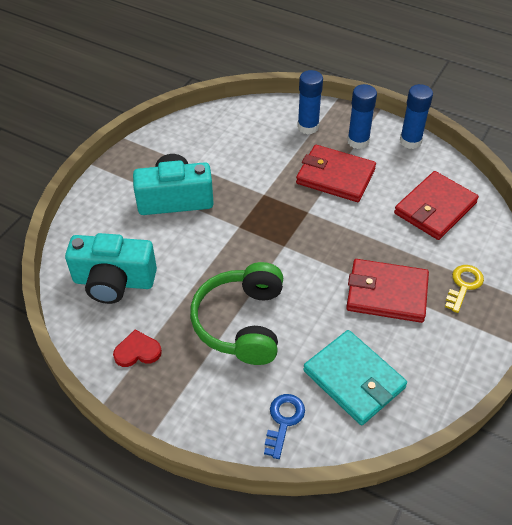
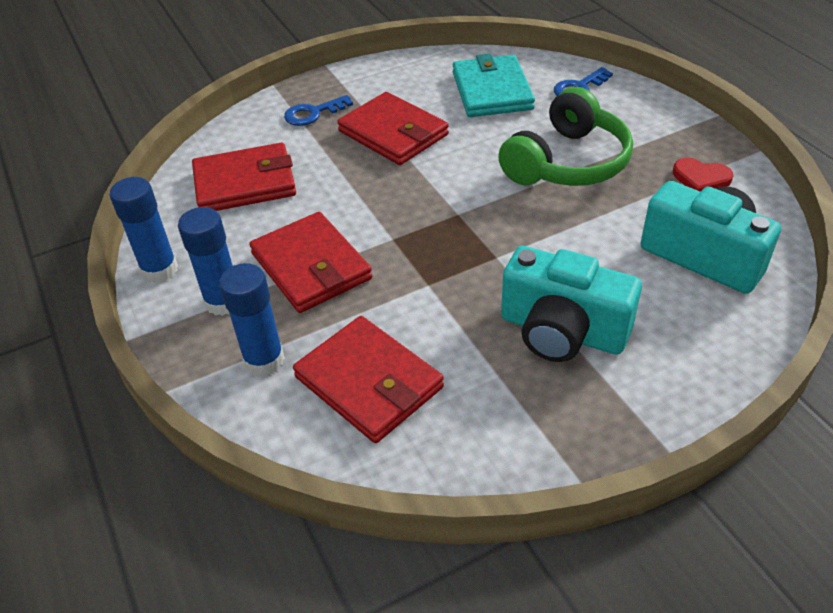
camera: 145 degrees left, 5 degrees down
(251, 138) = (369, 382): none -> red wallet
(463, 285) = (313, 113): yellow key -> blue key

